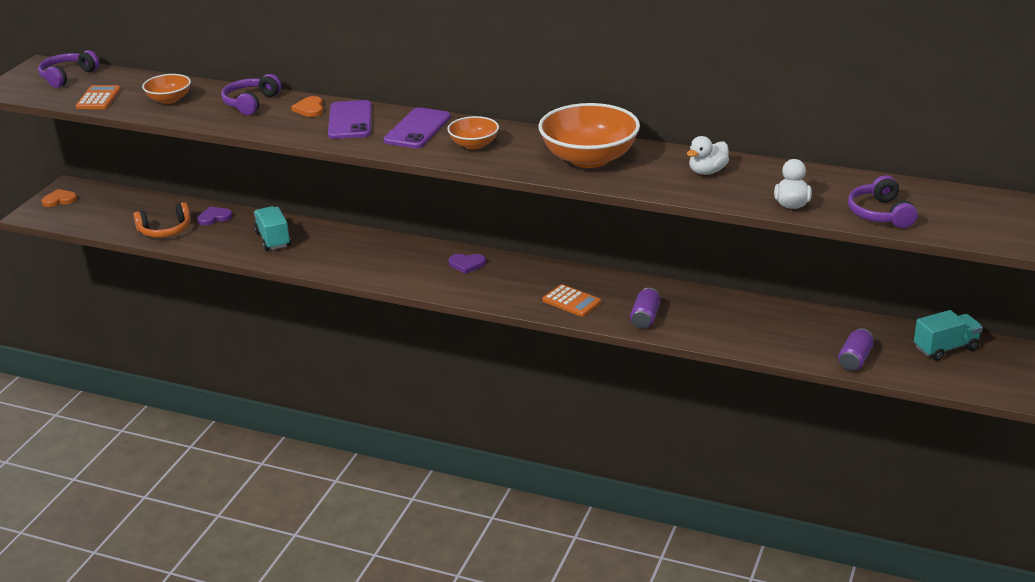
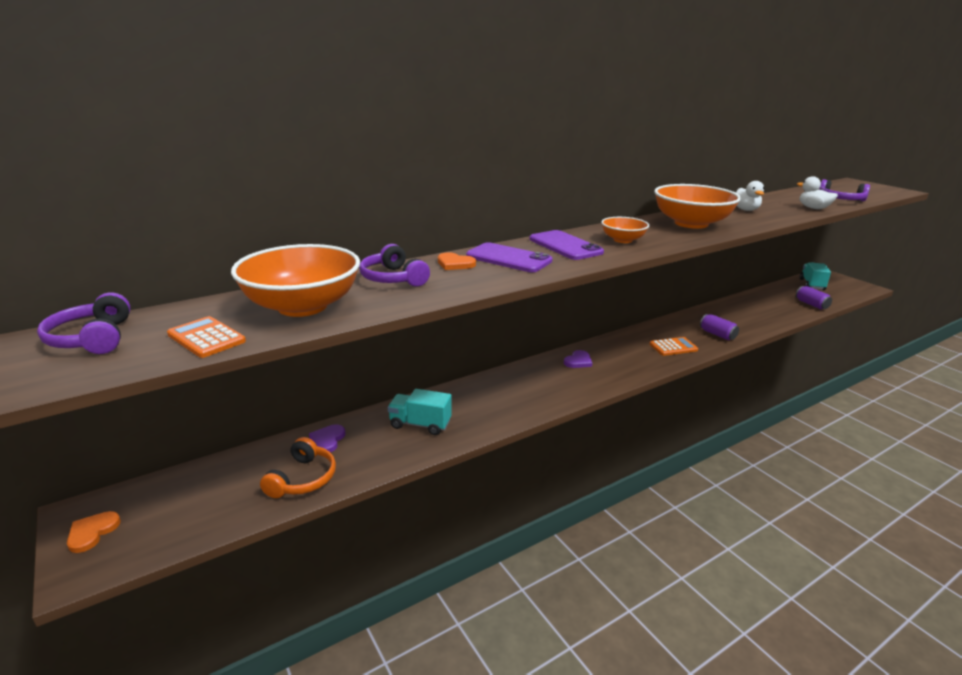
camera: 55 degrees left, 5 degrees down
(169, 100) = (302, 306): orange bowl -> orange bowl, size x1.90

